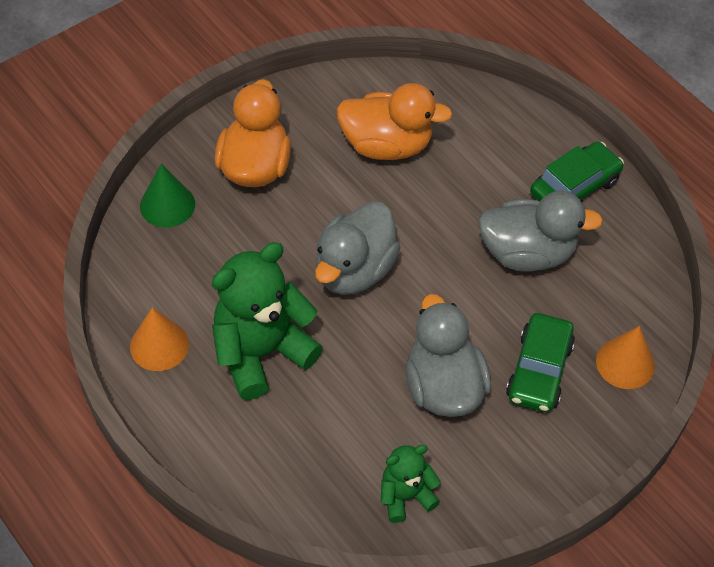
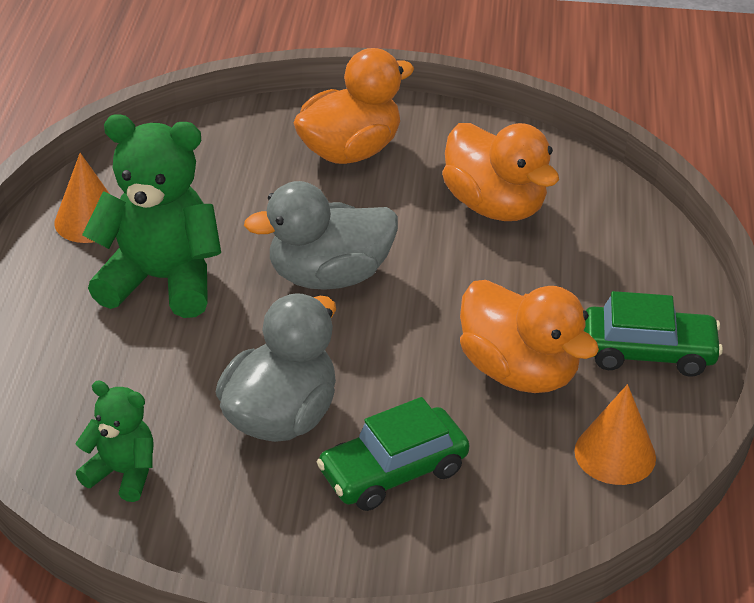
camera: 45 degrees right, 15 degrees down
(167, 205) = (238, 133): green cone -> none
(527, 253) = (519, 371): grey duck -> orange duck
(625, 363) = (495, 530): orange cone -> orange cone (615, 454)

